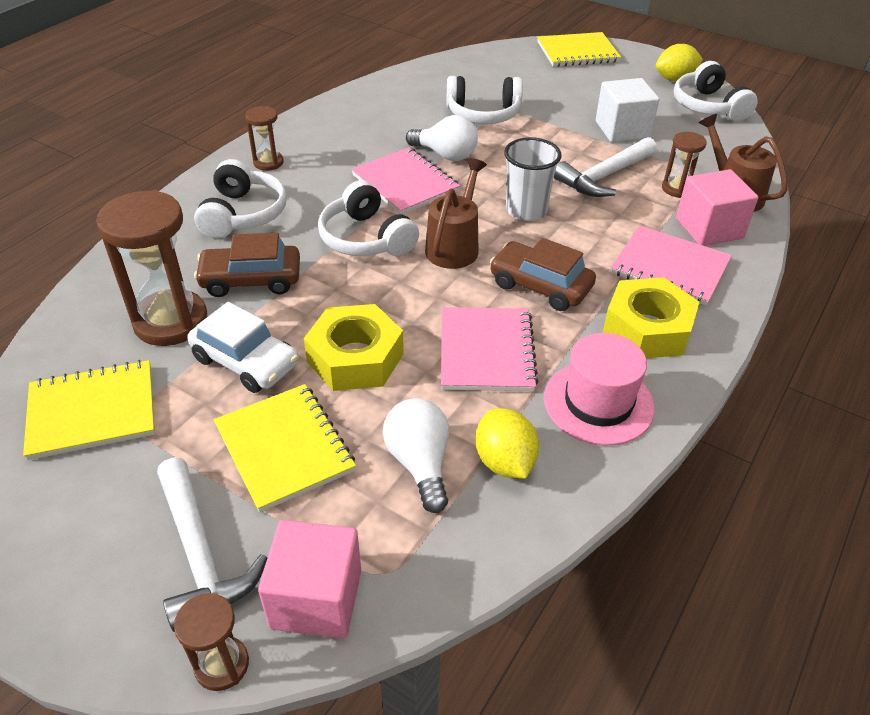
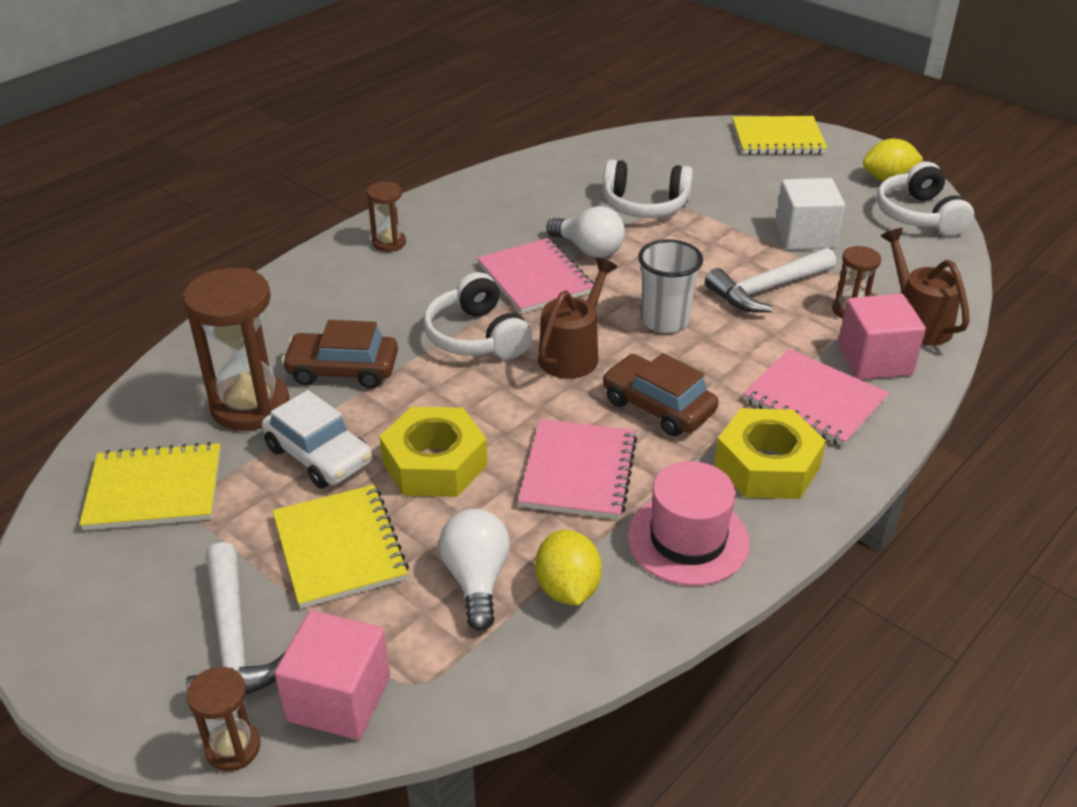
camera: 10 degrees right, 5 degrees down
(242, 214) = (349, 298): white headphones -> none

